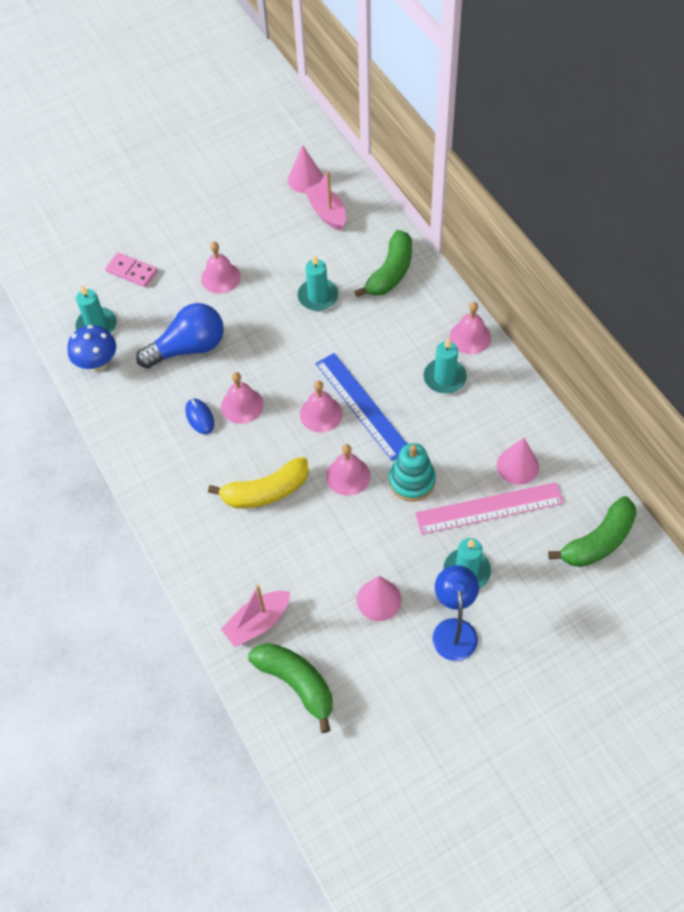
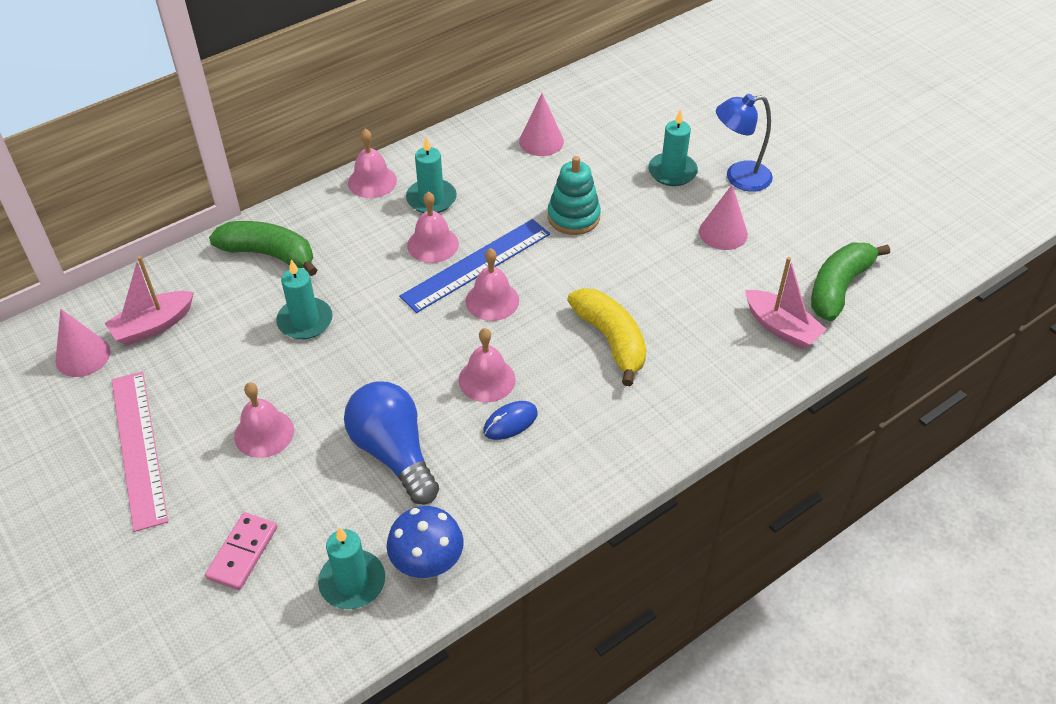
camera: 100 degrees left, 10 degrees down
(348, 476) = (576, 269): pink bell -> pink bell (433, 244)
(489, 508) = (596, 159): pink ruler -> pink ruler (138, 448)
(598, 541) = (617, 89): green banana -> none

